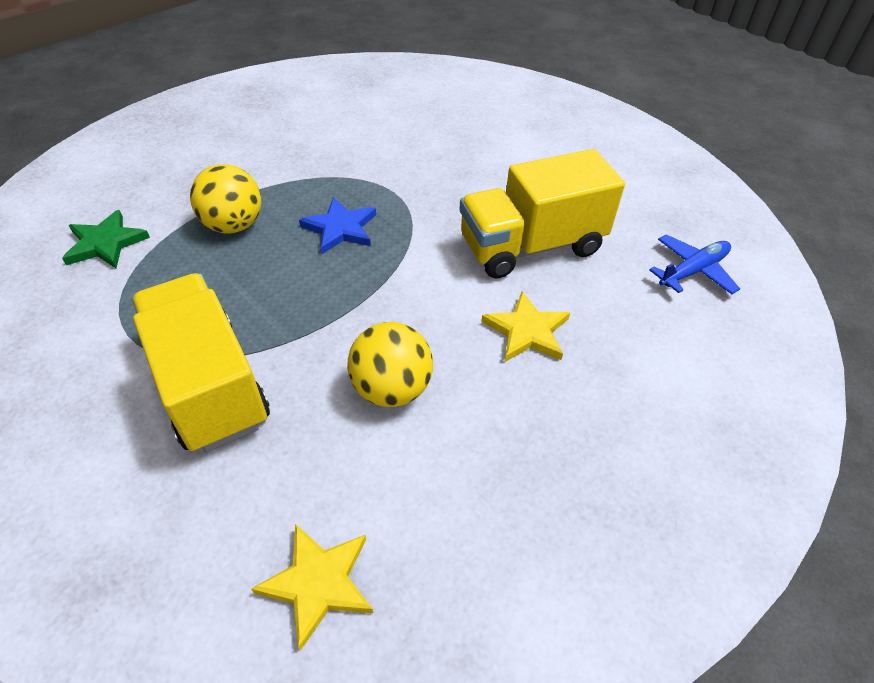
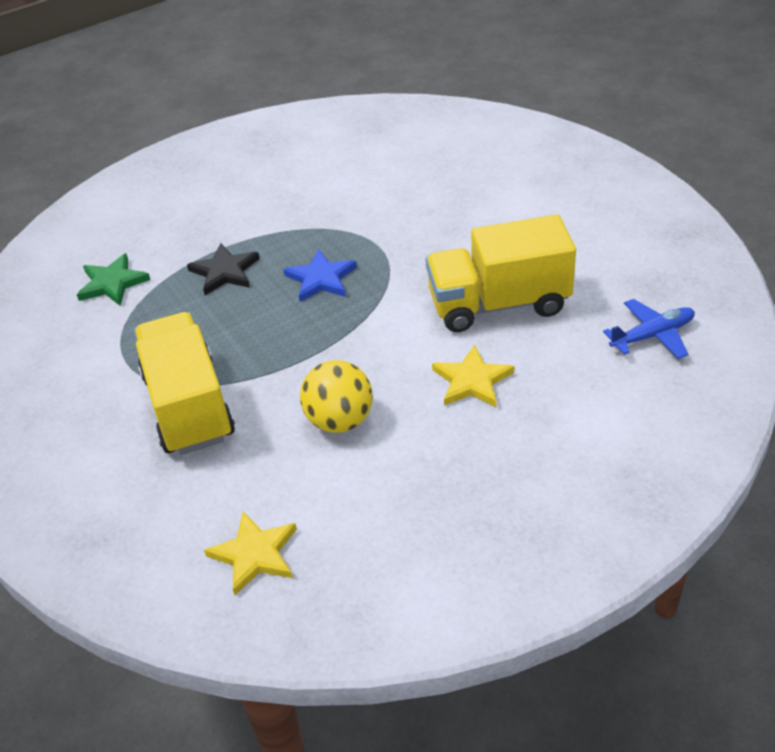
camera: 15 degrees right, 5 degrees down
(234, 225) = (225, 272): yellow ball -> black star

